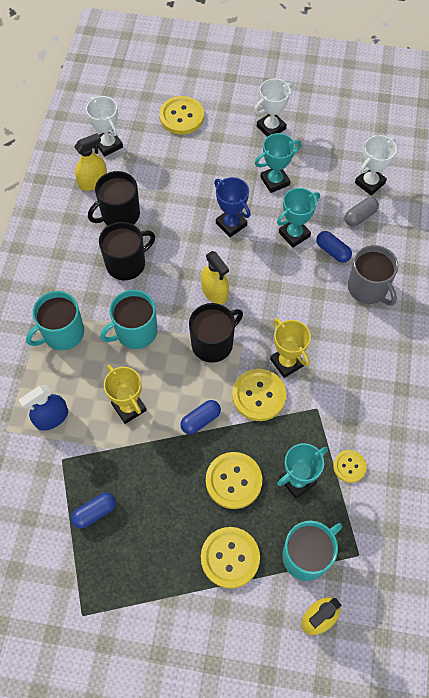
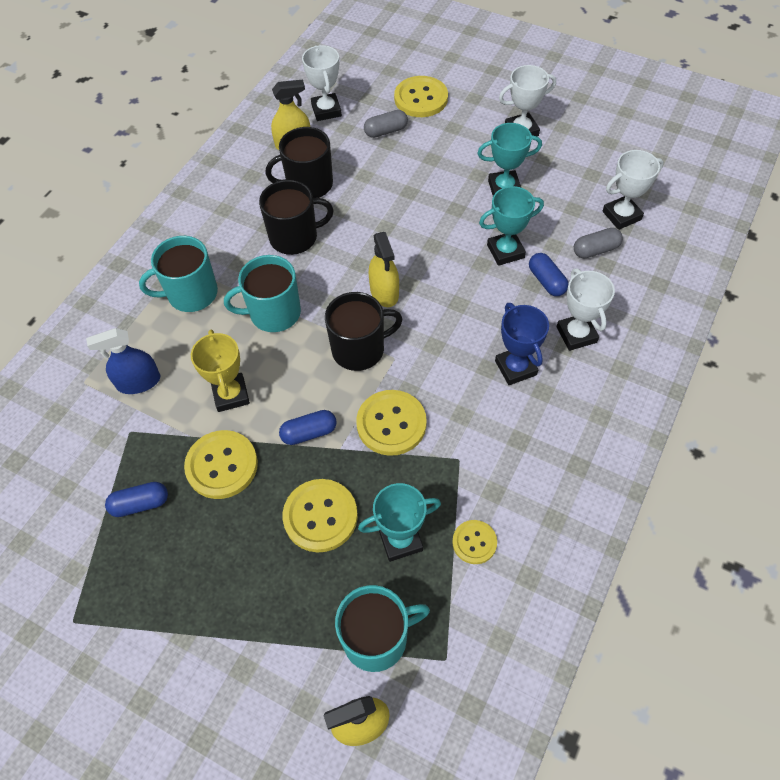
camera: 20 degrees right, 5 degrees down
(164, 152) = (386, 131): none -> grey capsule
(230, 557) = (278, 609): yellow button -> yellow button (222, 465)
(231, 224) = (433, 223): blue trophy -> blue trophy (515, 368)
(286, 362) = (441, 394): yellow trophy -> none
(368, 288) = (576, 334): grey mug -> white trophy

